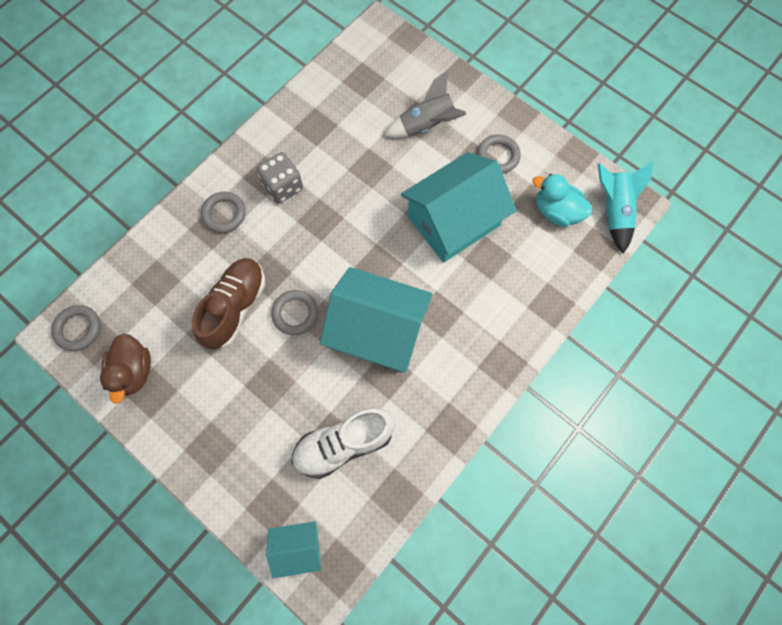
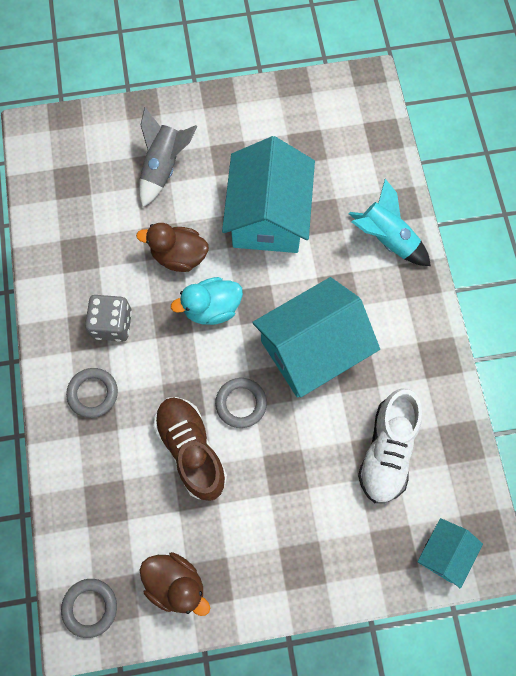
camera: 50 degrees left, 0 degrees up
(369, 188) = (179, 256): none -> brown duck
(498, 156) = (242, 138): grey ring -> none
(556, 211) = (328, 136): turquoise duck -> turquoise duck (212, 308)
(613, 211) = (363, 97): turquoise rocket -> turquoise rocket (386, 239)

